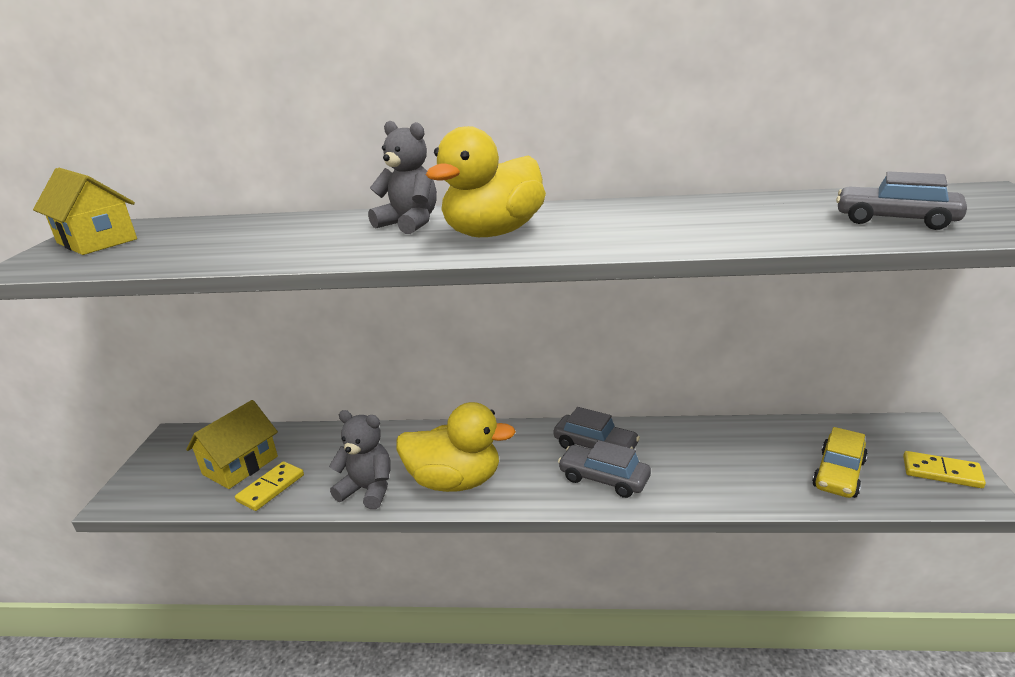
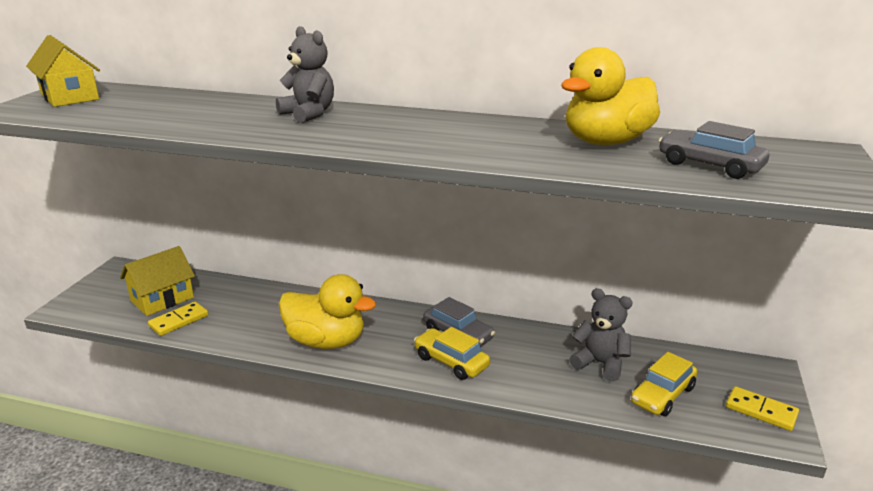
camera: 10 degrees right, 0 degrees up
(368, 490) = (253, 335): grey teddy bear -> grey teddy bear (600, 363)
(493, 233) = (367, 131): yellow duck -> yellow duck (606, 142)
(604, 479) = (451, 362): grey car -> yellow car

